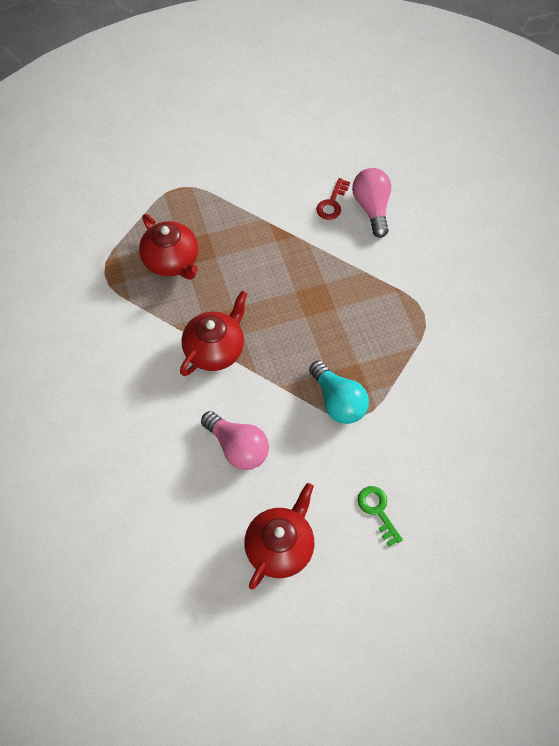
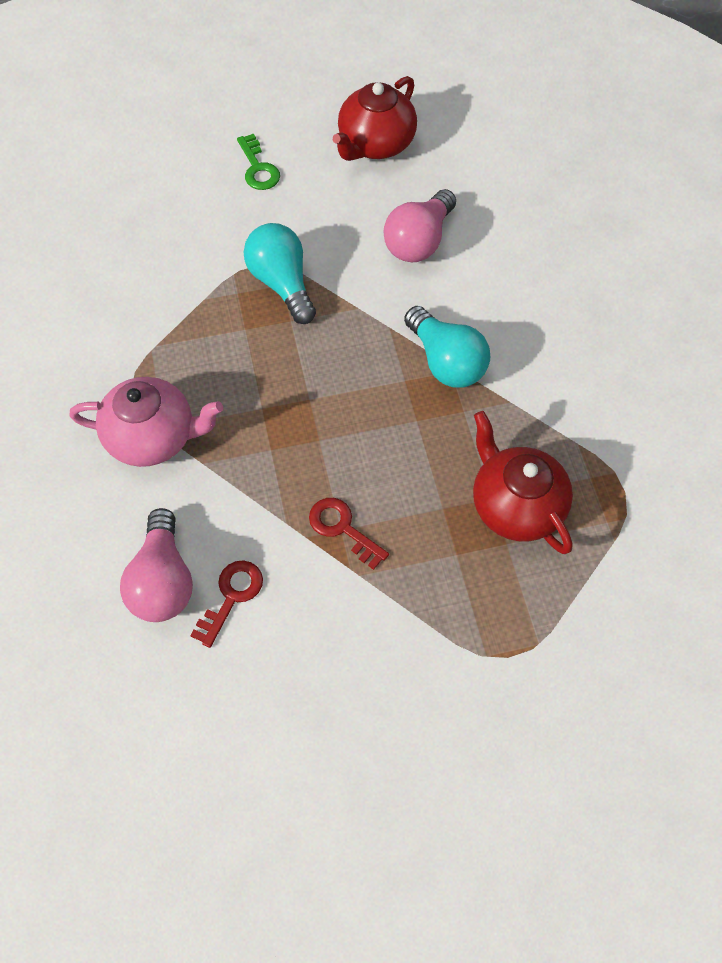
camera: 175 degrees left, 0 degrees up
(215, 349) = (446, 361): red teapot -> turquoise light bulb
(238, 447) = (419, 241): pink light bulb -> pink light bulb turned 105 degrees counterclockwise
(274, 241) = (343, 529): none -> red key
(400, 285) = (153, 437): none -> pink teapot

